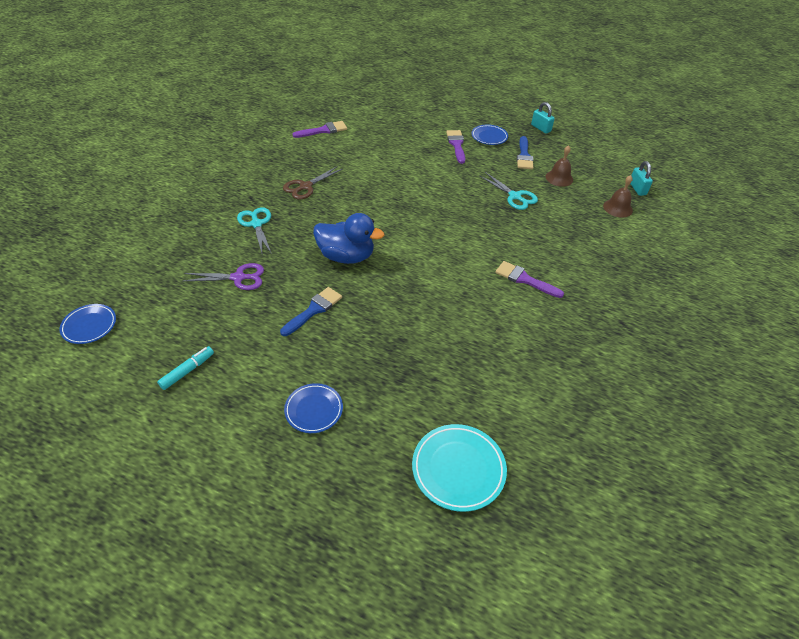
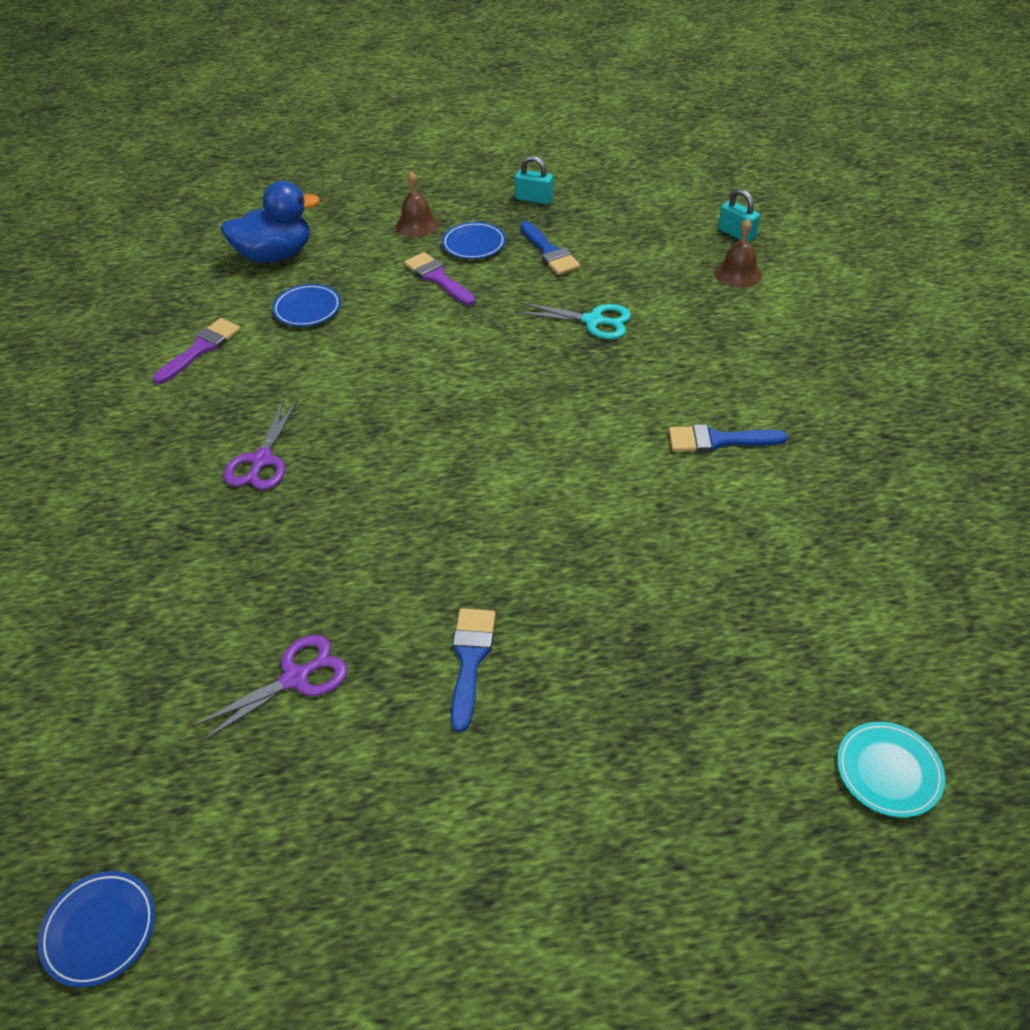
camera: 30 degrees left, 0 degrees up
(187, 371) = (362, 891): turquoise marker -> none
(256, 224) = (238, 568): turquoise scissors -> none
(305, 186) = (261, 460): brown scissors -> purple scissors
(314, 410) = (621, 819): blue plate -> blue plate (307, 309)
(346, 256) = (438, 543): blue duck -> blue duck (275, 255)
(458, 469) = (888, 771): turquoise plate -> turquoise plate, size x0.66
(525, 279) = (718, 440): purple brush -> blue brush
(559, 178) = (626, 264): brown bell -> brown bell (417, 224)

